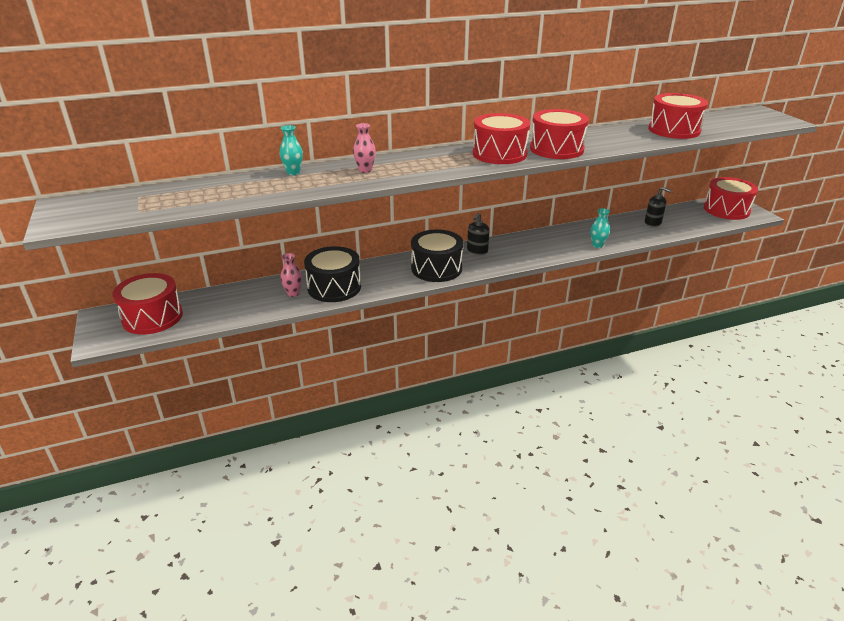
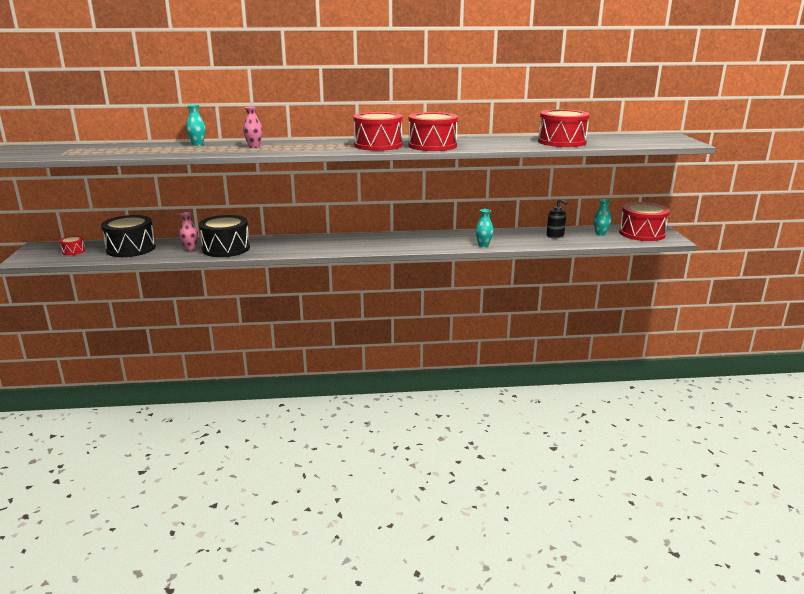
camera: 15 degrees right, 10 degrees down
(152, 317) = (73, 251): red drum -> red drum, size x0.45
(436, 268) = (322, 246): black drum -> black drum (131, 249)
(477, 251) = (369, 239): black soap dispenser -> none
(691, 215) = (600, 234): none -> turquoise vase

